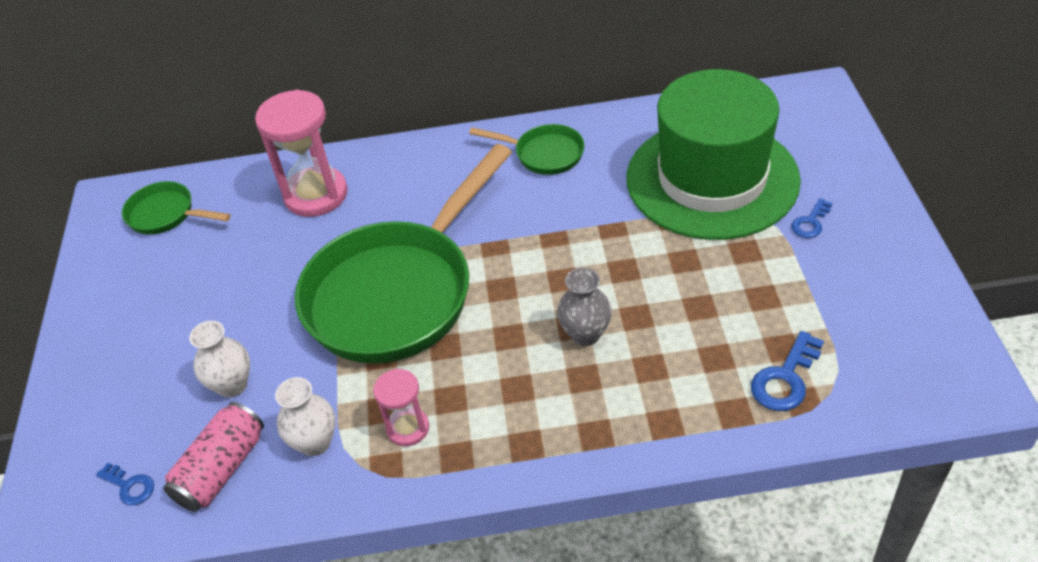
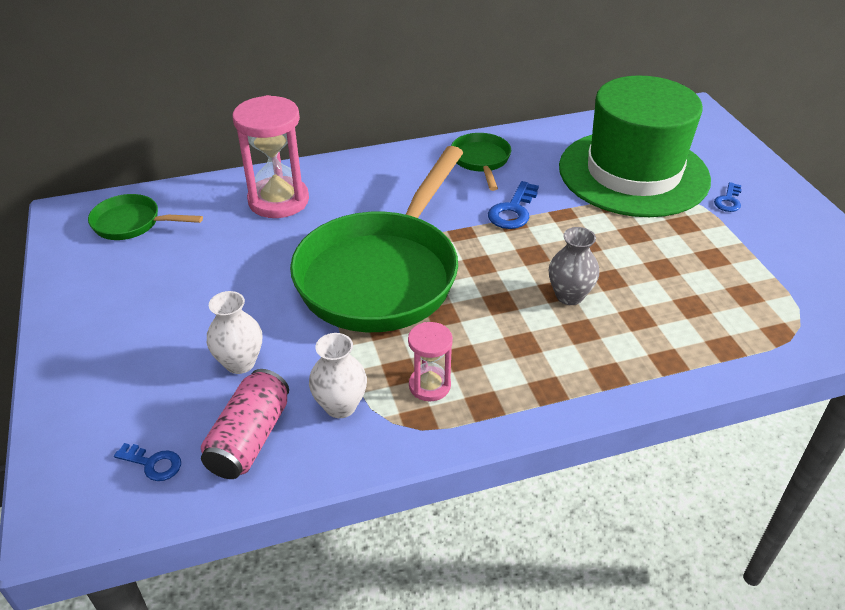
camera: 15 degrees left, 5 degrees down
(544, 154) = (481, 161): green pan -> green pan turned 105 degrees counterclockwise
(785, 379) = (758, 318): blue key -> blue key (513, 210)

